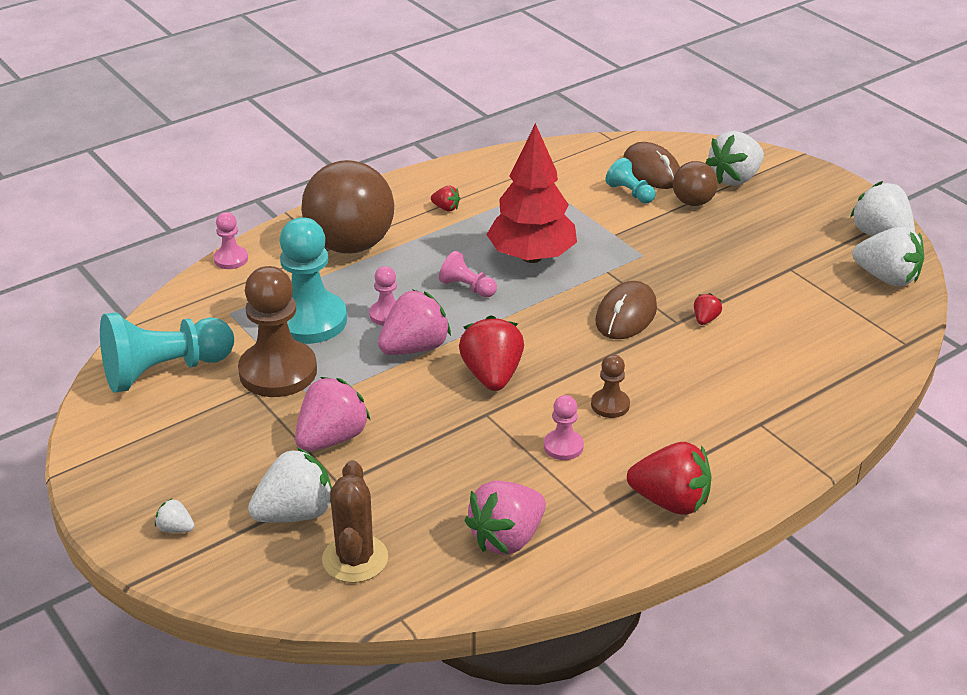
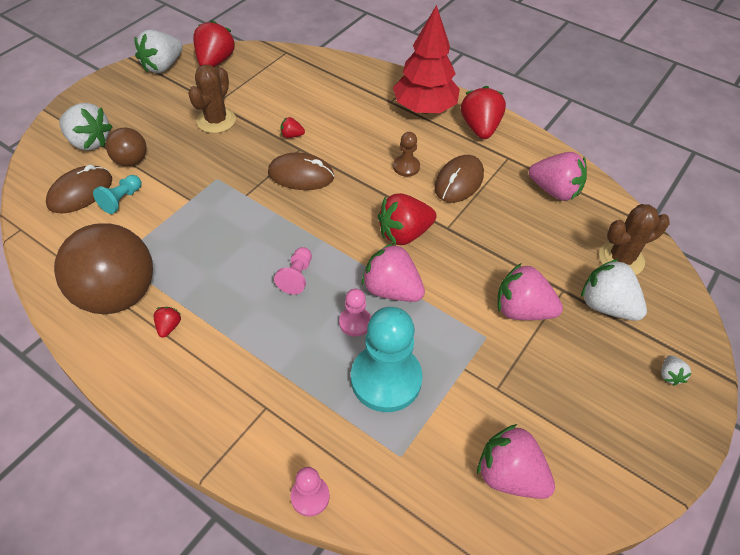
camera: 110 degrees left, 15 degrees up
(164, 371) = (509, 475): turquoise pawn -> pink strawberry
(278, 372) = (465, 377): brown pawn -> none
(350, 245) = (254, 388): brown ball -> brown ball (118, 294)
(531, 257) = (238, 244): red tree -> red tree (424, 108)
(563, 446) = (459, 181): pink pawn -> brown mouse
(752, 265) = (216, 121): none -> brown cactus
(887, 278) = (215, 62): white strawberry -> red strawberry

